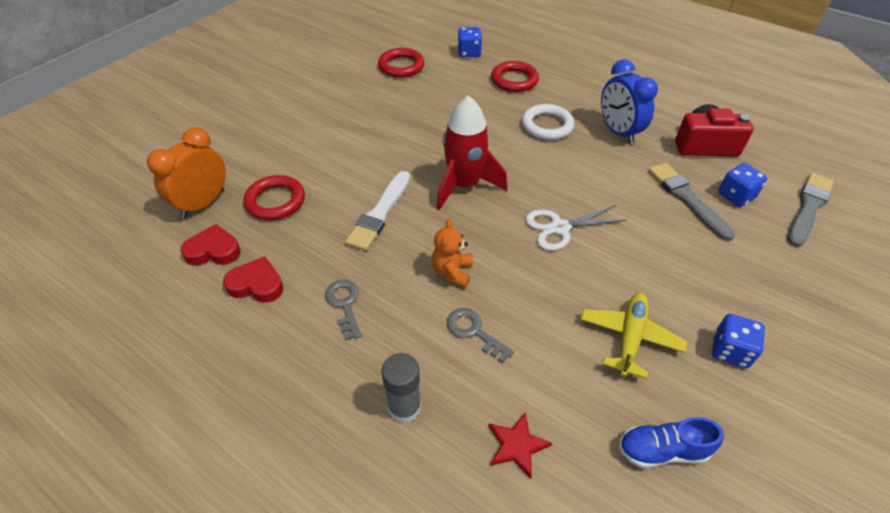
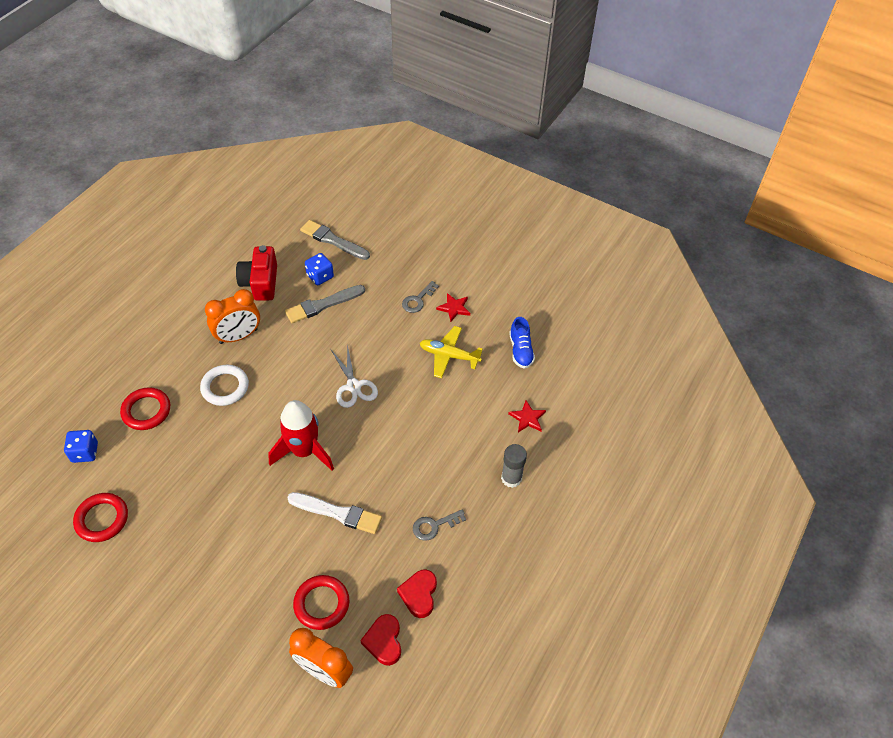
camera: 95 degrees left, 5 degrees up
(452, 272) = (400, 456): orange teddy bear -> none
(474, 331) = (451, 441): grey key -> grey key (418, 300)
(618, 132) = (238, 336): blue clock -> orange clock
(730, 351) = (454, 308): blue dice -> red star

